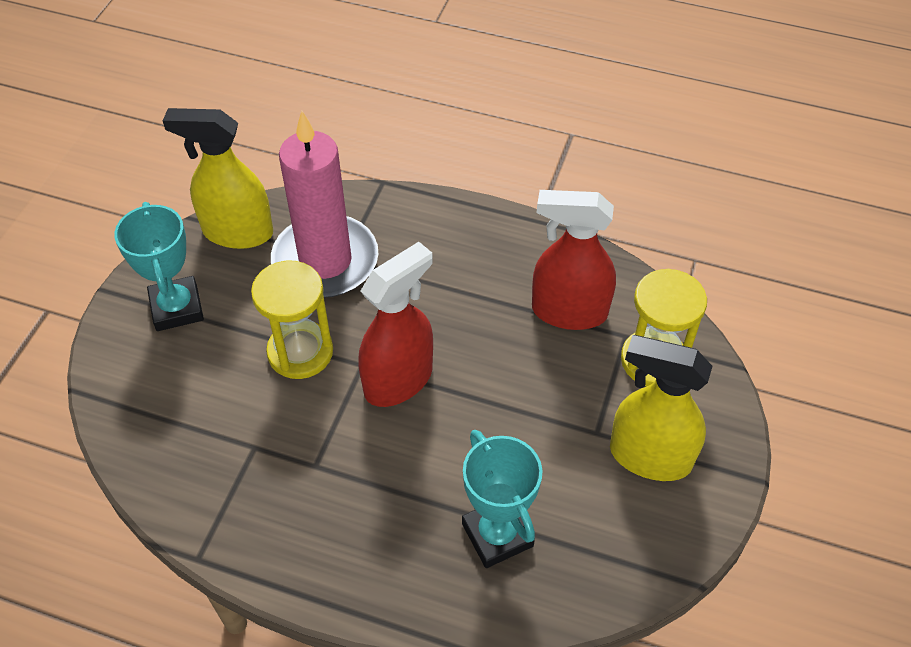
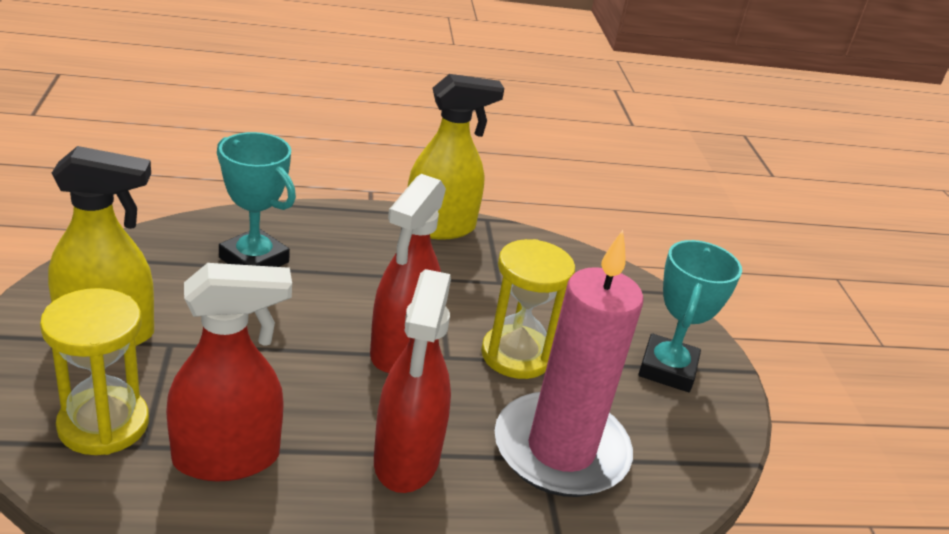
camera: 150 degrees right, 20 degrees down
(177, 308) = (667, 369): turquoise trophy -> turquoise trophy turned 60 degrees clockwise
(237, 232) = (686, 459): yellow spray bottle -> yellow spray bottle (440, 227)
(442, 281) = (406, 459): none -> red spray bottle

